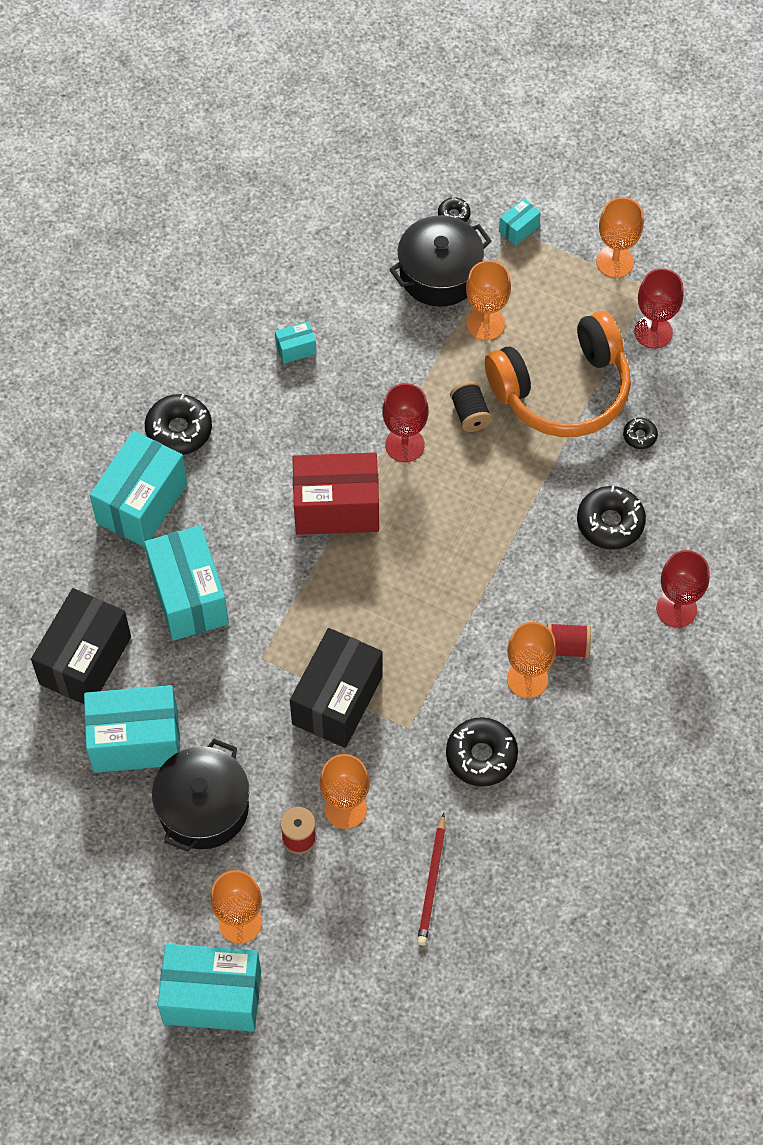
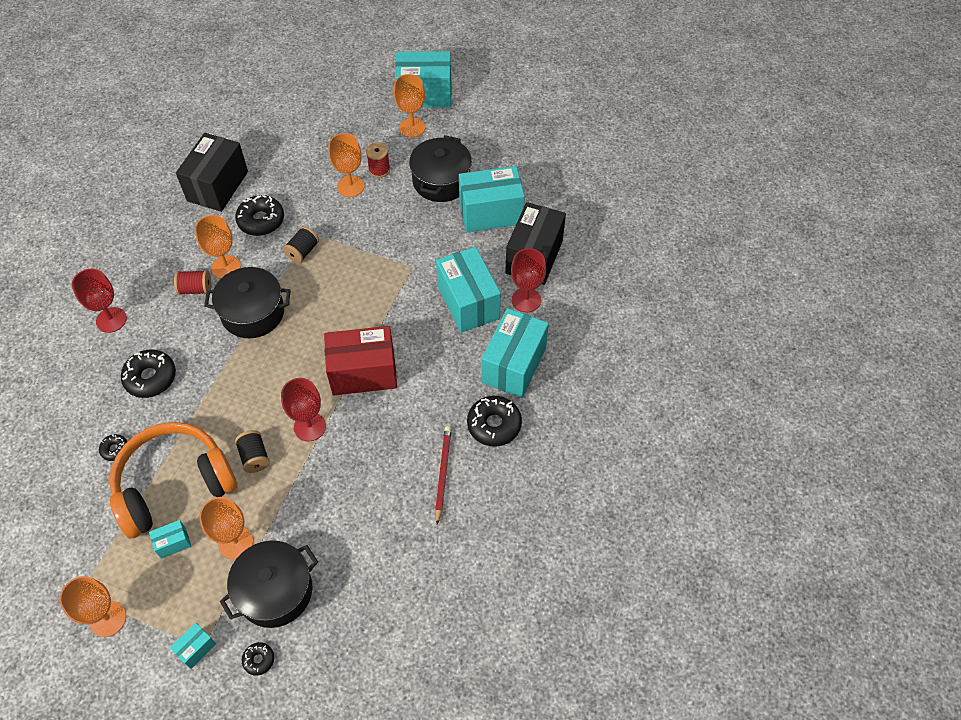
camera: 175 degrees right, 5 degrees down
(296, 349) = (404, 504): turquoise box -> turquoise box (173, 543)
(337, 700) = (358, 245): black box -> black box (218, 186)
(417, 696) = (303, 251): none -> black spool
(432, 882) = (296, 153): red pencil -> red pencil (443, 473)
(484, 604) = (253, 313): none -> black pot
(653, 332) = (85, 547): red goblet -> red goblet (526, 300)

